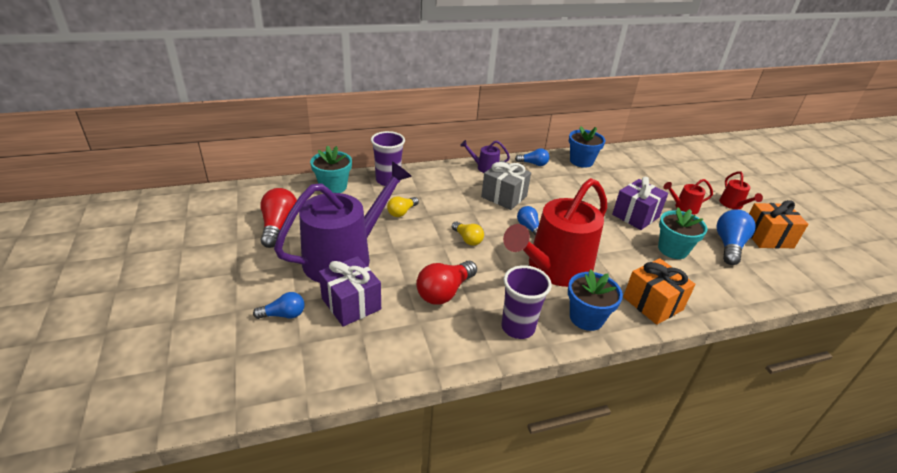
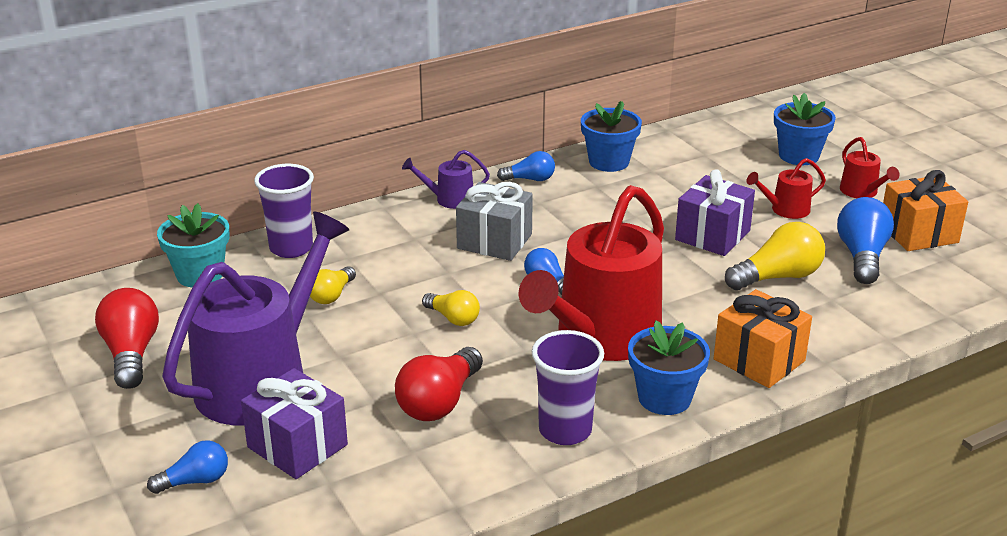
camera: 10 degrees left, 5 degrees down
(672, 249) = (777, 277): turquoise flower pot -> yellow light bulb
(696, 176) = (798, 156): none -> blue flower pot

